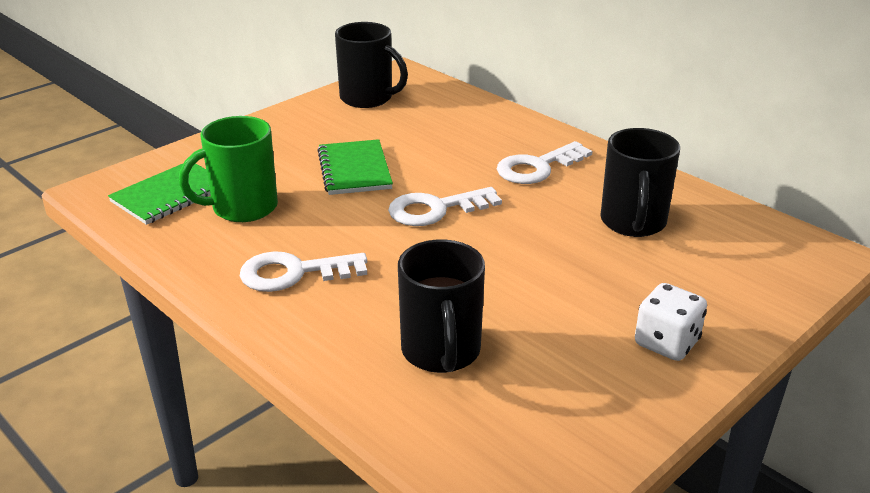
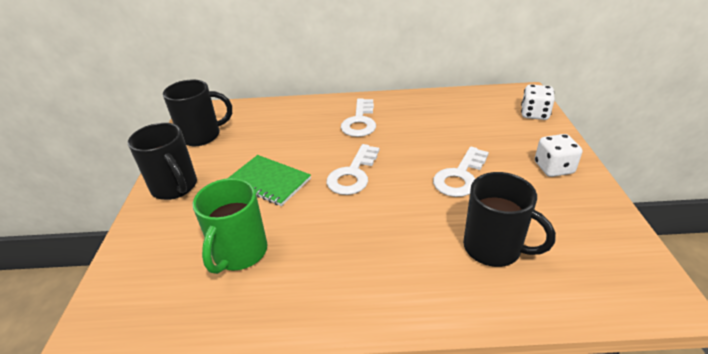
camera: 45 degrees left, 5 degrees up
(170, 195) = (168, 283): green notebook -> none
(294, 273) = (347, 268): white key -> white key (460, 176)
(633, 223) = (445, 123): black mug -> black mug (175, 187)
(779, 282) = (534, 114): none -> white dice

